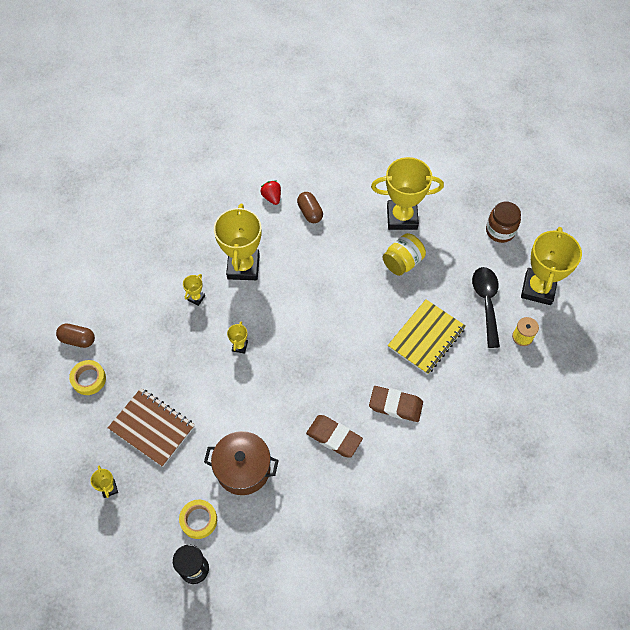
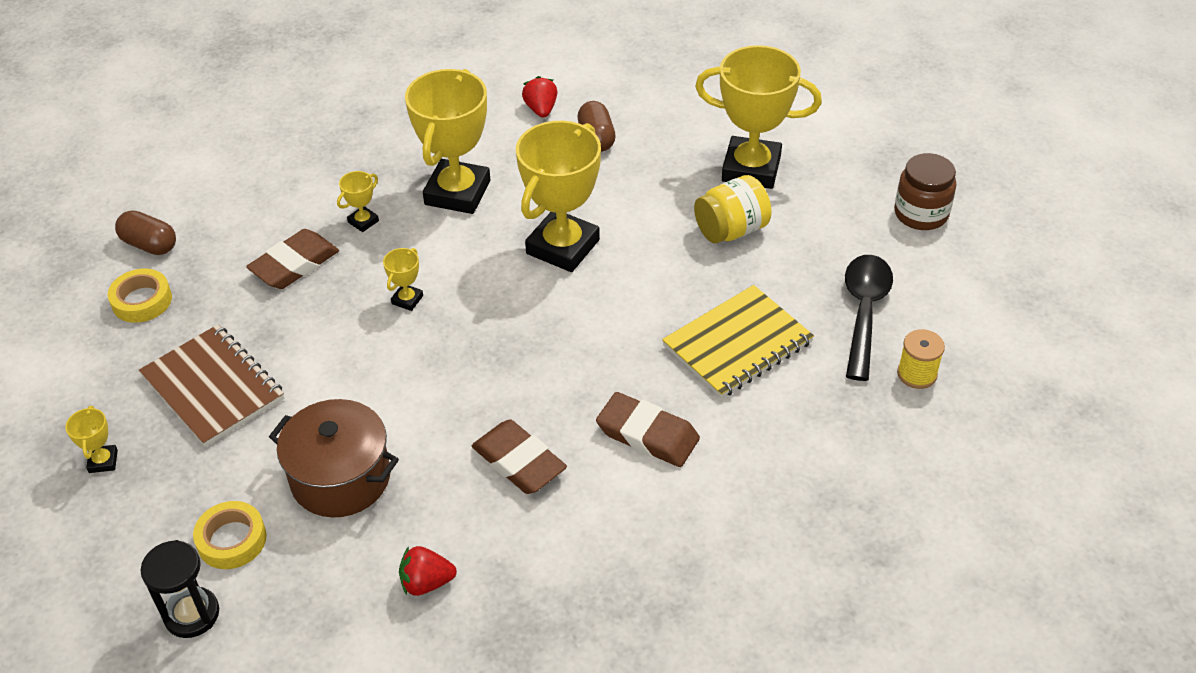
camera: 15 degrees right, 15 degrees down
(167, 336) = (294, 264): none -> brown eraser
(309, 521) = (426, 583): none -> red strawberry
(538, 289) = (967, 308): yellow trophy -> yellow trophy (562, 247)

